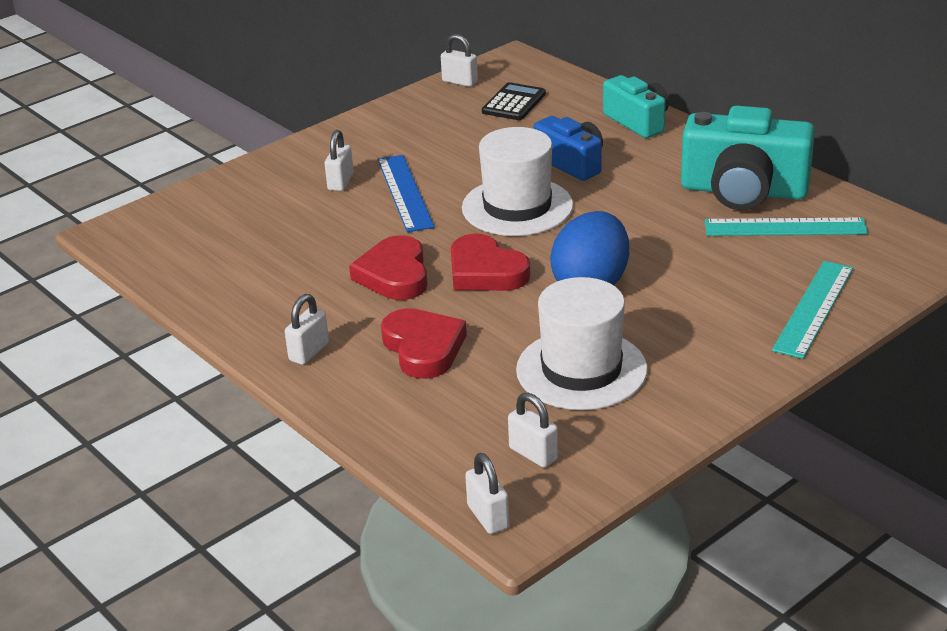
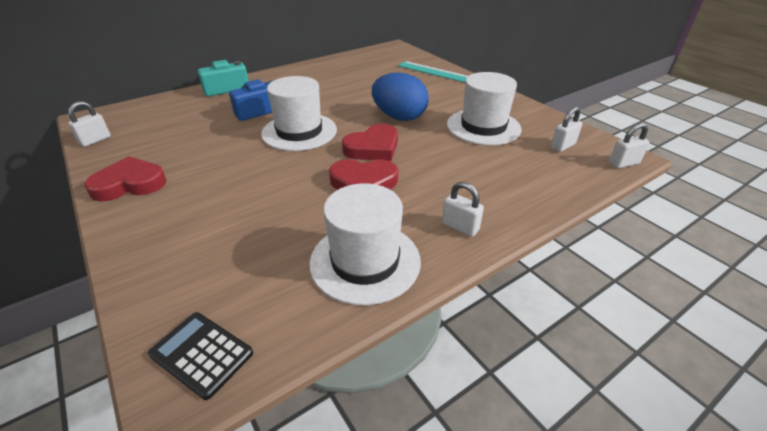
camera: 85 degrees left, 5 degrees up
(249, 293) = (365, 261): none -> white hat
(340, 182) = (205, 203): white padlock -> none
(404, 193) = (247, 173): blue ruler -> none
(423, 348) = (458, 175): red heart -> red heart (129, 184)
(514, 103) = (156, 123): black calculator -> black calculator (202, 354)
(743, 191) = (324, 73): turquoise camera -> none
(785, 227) = (364, 69): turquoise ruler -> none

